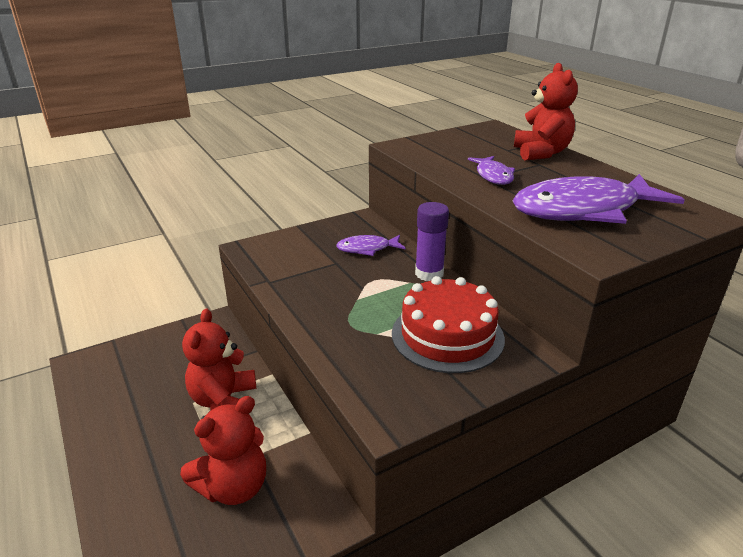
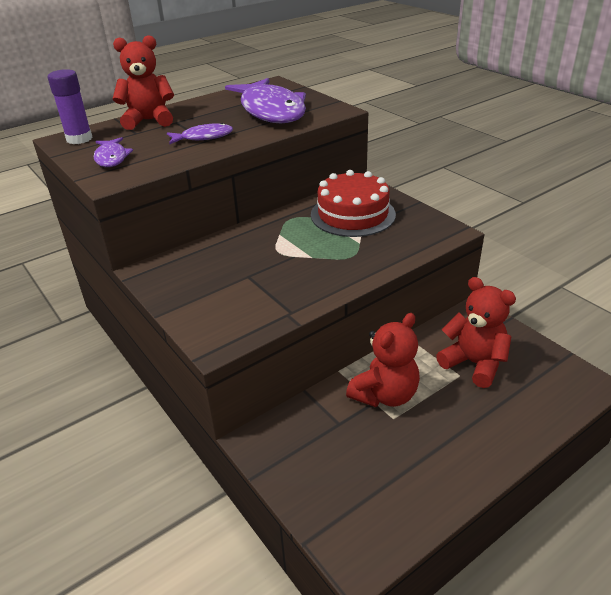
camera: 95 degrees left, 5 degrees up
(224, 401) = (385, 395): red teddy bear -> red teddy bear turned 45 degrees counterclockwise
(367, 249) = (218, 260): purple fish -> purple fish (111, 158)
(429, 273) = (264, 225): purple glue stick -> purple glue stick (79, 139)

